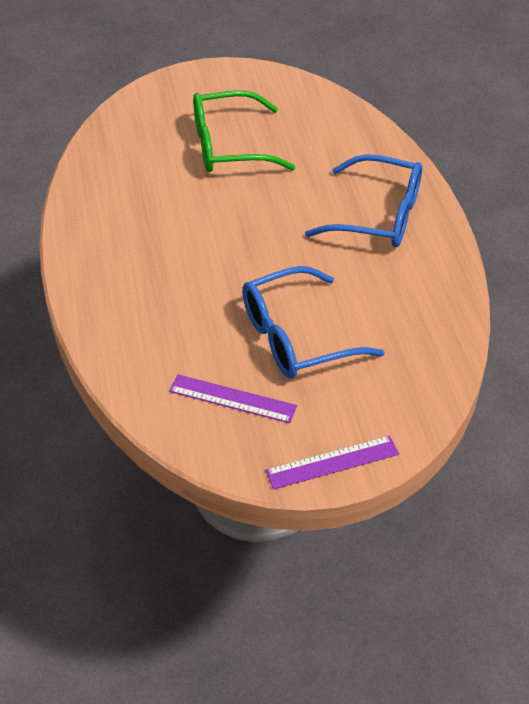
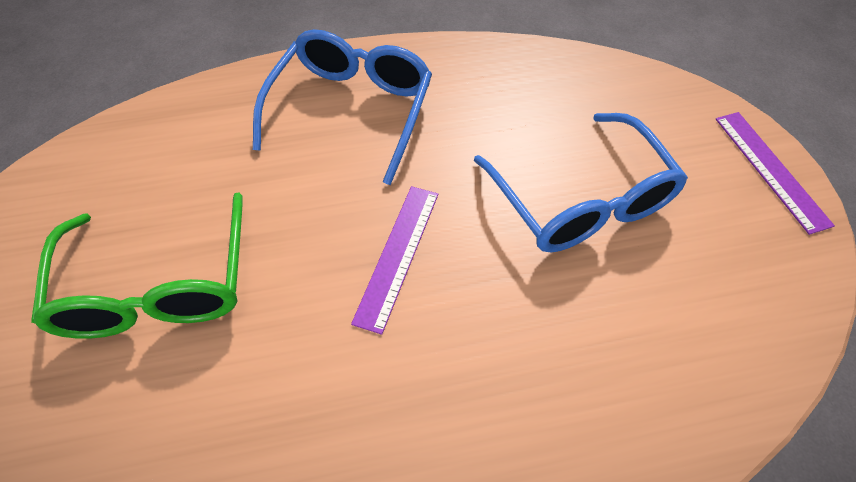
camera: 90 degrees left, 10 degrees up
(232, 398) = (705, 271): purple ruler -> purple ruler (397, 255)

